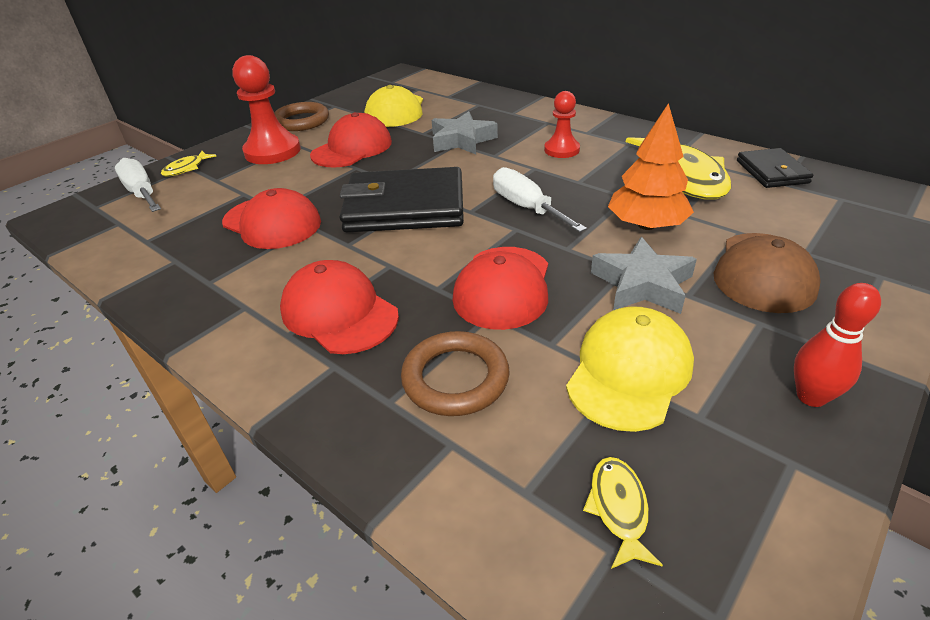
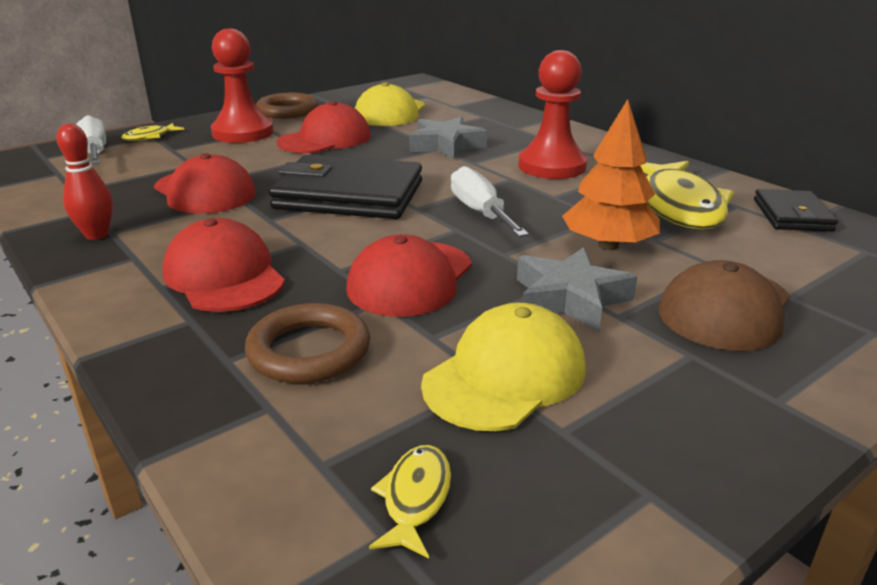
camera: 10 degrees right, 10 degrees down
(561, 150) = (552, 166): red pawn -> red pawn, size x1.65
(811, 397) = (711, 434): red bowling pin -> red bowling pin (97, 235)

